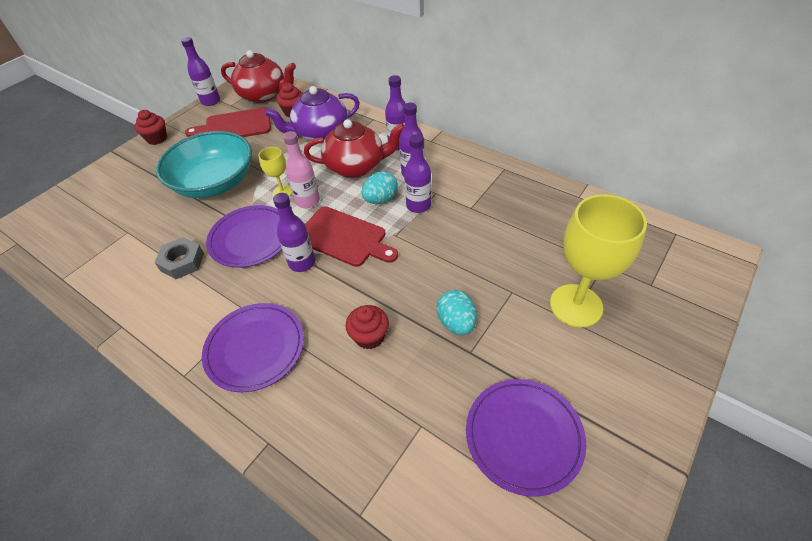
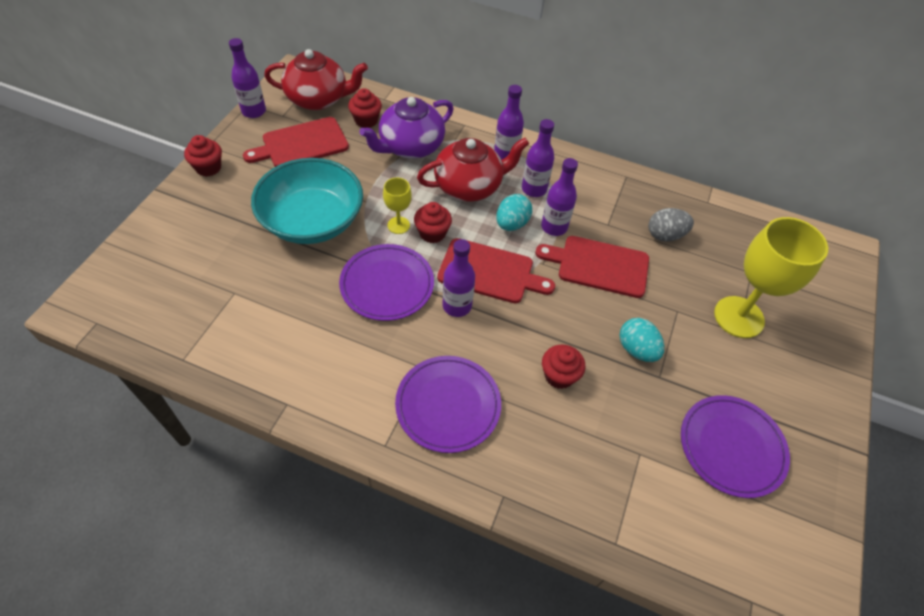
camera: 20 degrees left, 5 degrees up
(182, 262) = (321, 321): grey nut -> none
(308, 201) = (432, 233): pink bottle -> red cupcake
(448, 242) = (599, 266): none -> red cutting board
(524, 222) = (665, 235): none -> grey egg

